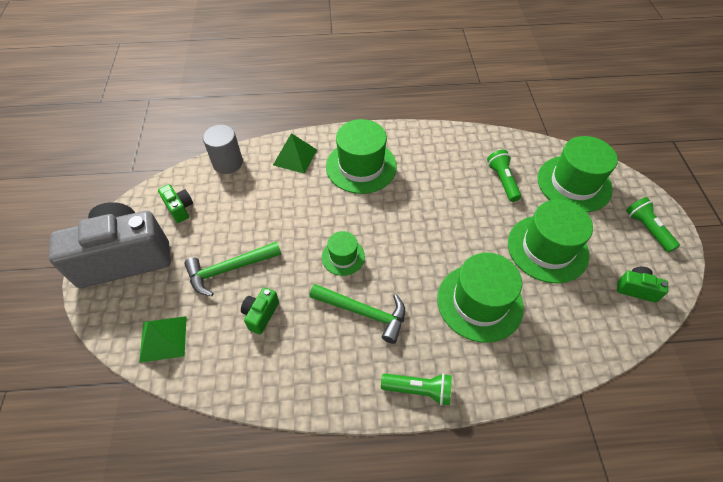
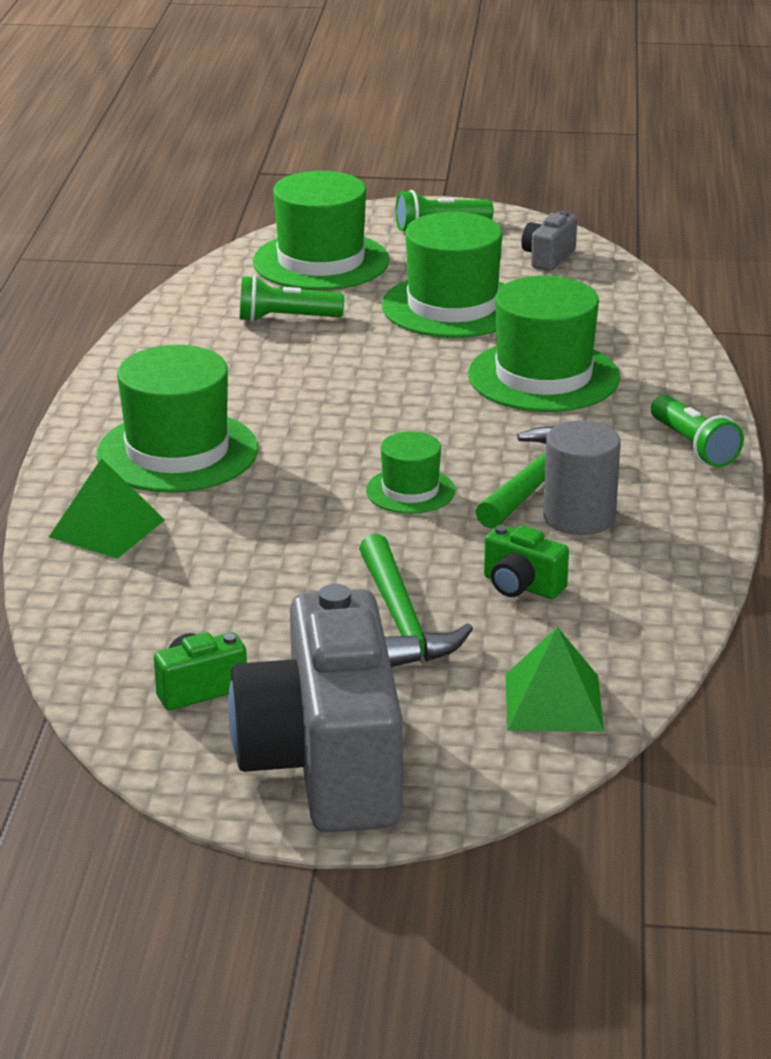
camera: 80 degrees left, 25 degrees down
(228, 163) = (77, 619): grey cylinder -> grey cylinder (579, 517)
(418, 390) = (693, 446): green flashlight -> green flashlight turned 135 degrees clockwise
(636, 289) = (548, 258): green camera -> grey camera

